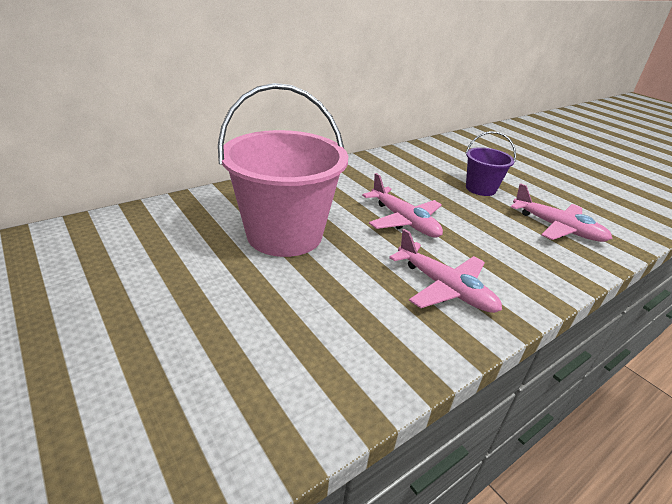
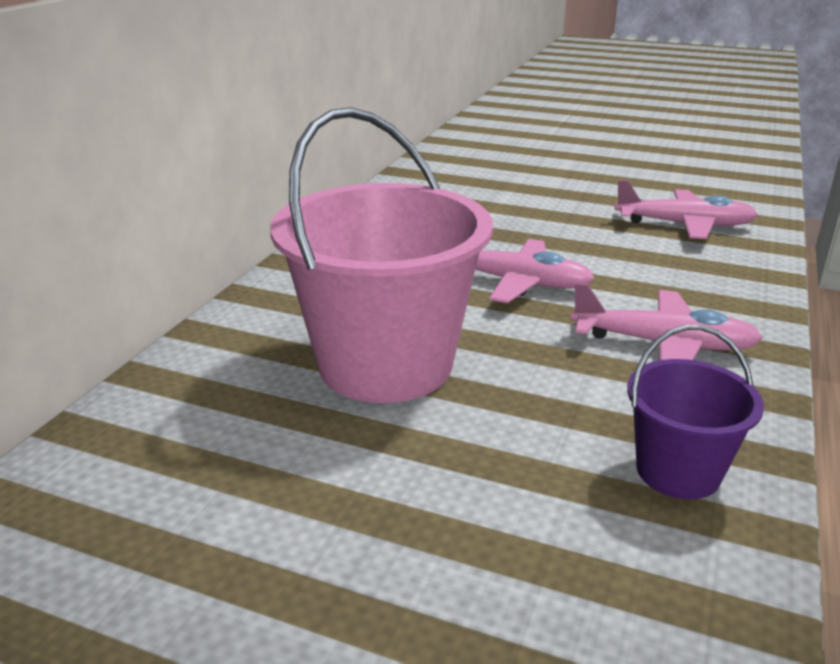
camera: 30 degrees left, 5 degrees down
(480, 188) = (549, 207): purple bucket -> purple bucket (678, 471)

